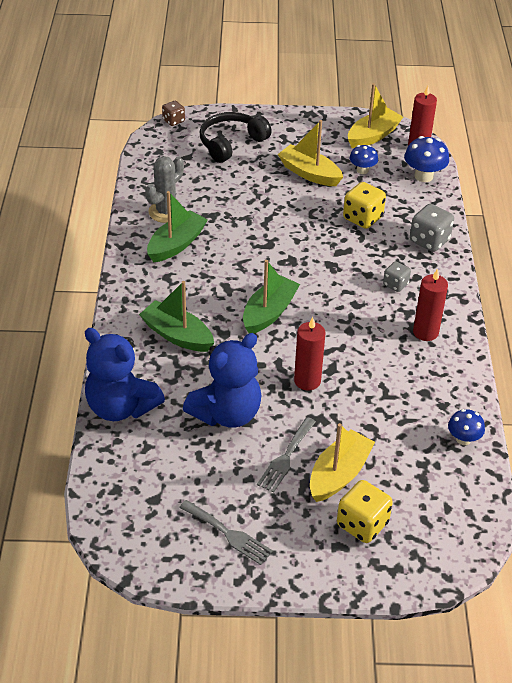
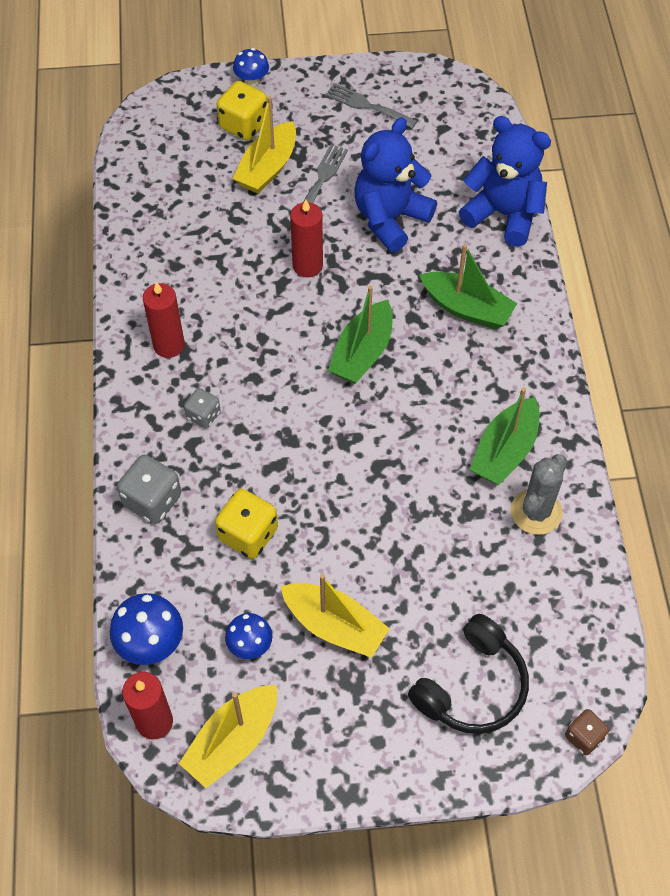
camera: 175 degrees right, 15 degrees up
(463, 439) = (138, 216): blue mushroom -> blue mushroom (252, 80)

